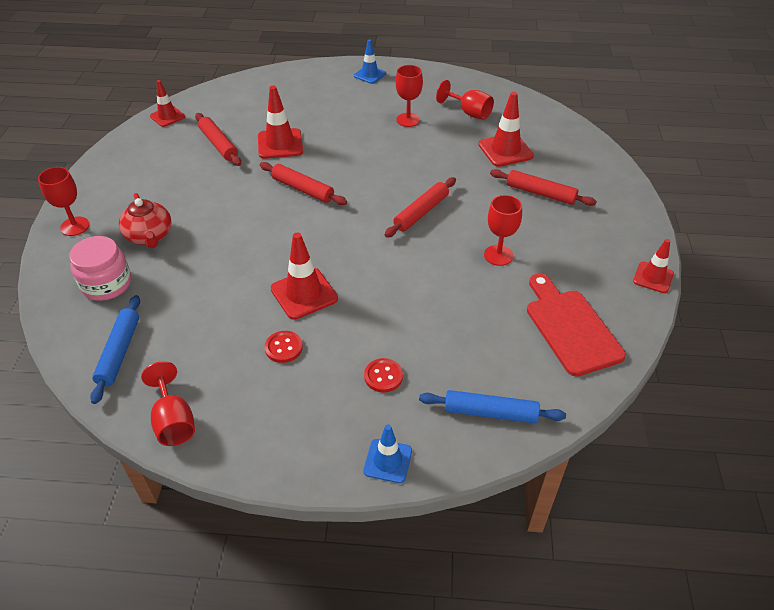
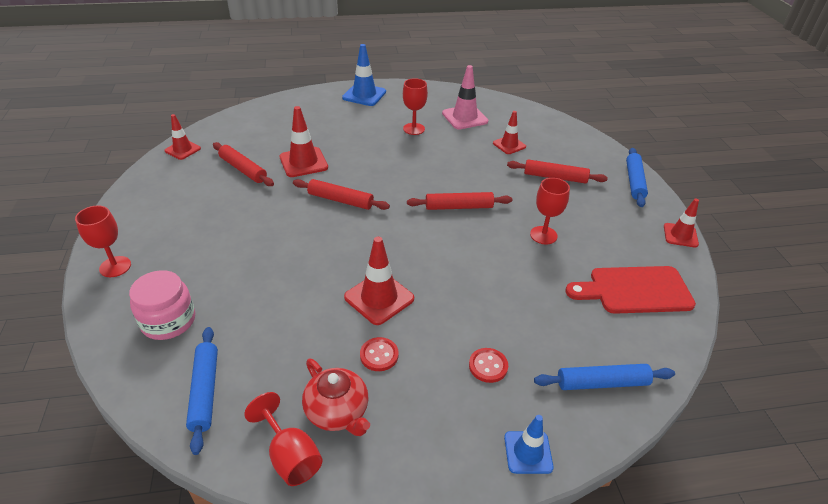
camera: 15 degrees left, 5 degrees down
(149, 236) = (200, 265): red teapot -> red teapot (337, 412)
(370, 75) = (364, 95): blue traffic cone -> blue traffic cone, size x1.54
(421, 212) = (459, 207): red rolling pin -> red rolling pin turned 60 degrees clockwise
(469, 113) = (464, 117): red goblet -> pink traffic cone
(505, 150) = (509, 145): red traffic cone -> red traffic cone, size x0.65
(571, 328) = (635, 290): red cutting board -> red cutting board turned 60 degrees counterclockwise
(630, 210) = (634, 181): none -> blue rolling pin

